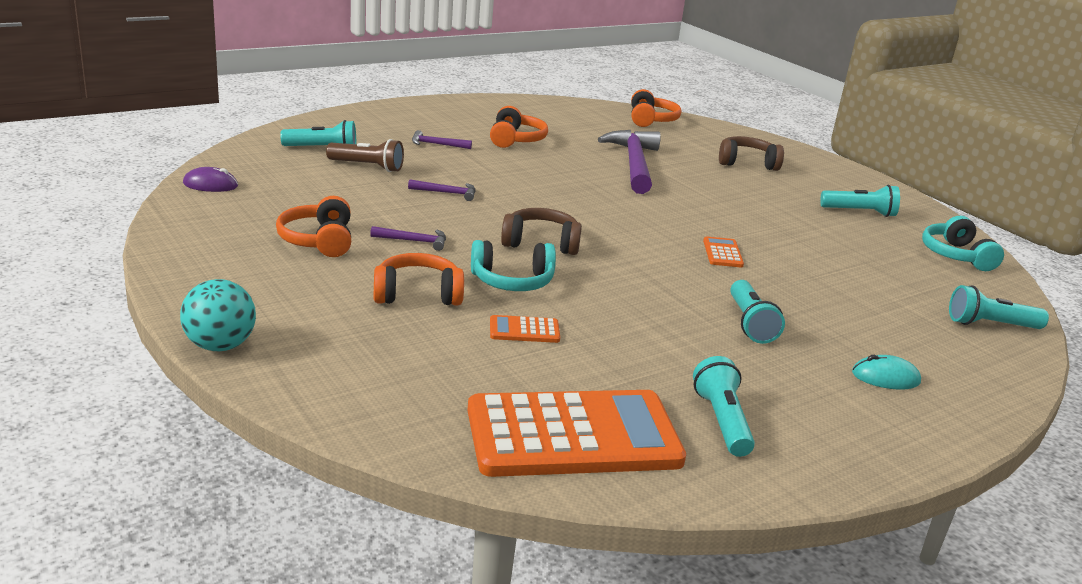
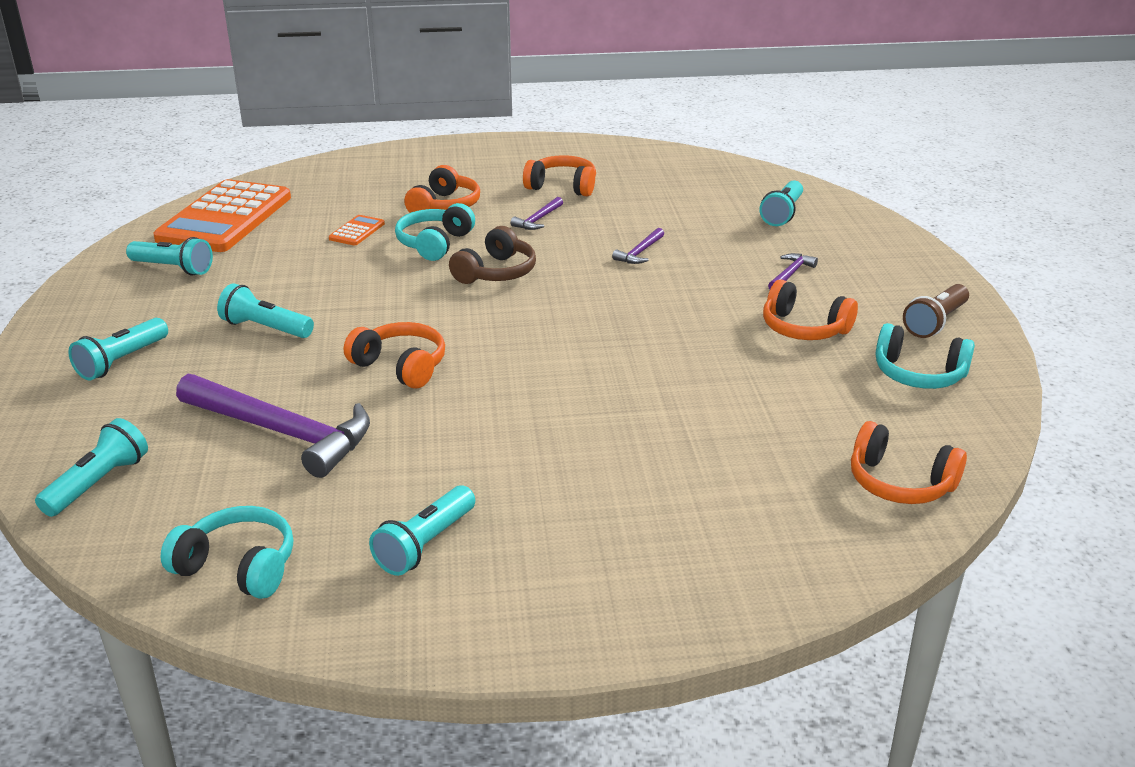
camera: 120 degrees right, 5 degrees up
(210, 185) = (698, 163): purple mouse -> none
(220, 345) = (430, 145): turquoise ball -> none
(367, 166) = (726, 227): brown flashlight -> brown flashlight (935, 323)
(539, 115) = (918, 374): none -> turquoise headphones
(634, 164) = (691, 395): purple hammer -> purple hammer (282, 432)
(722, 253) = (400, 366): orange calculator -> orange headphones
(747, 163) = (665, 511): brown headphones -> none
(885, 377) = (122, 361): turquoise mouse -> turquoise flashlight

